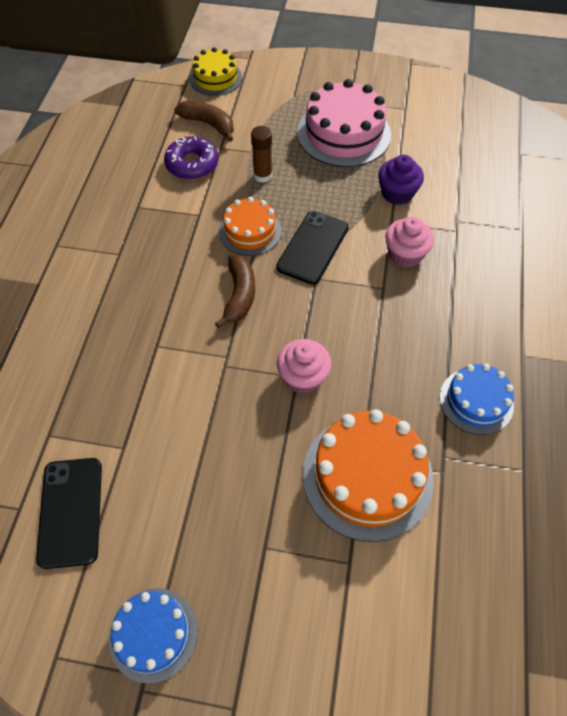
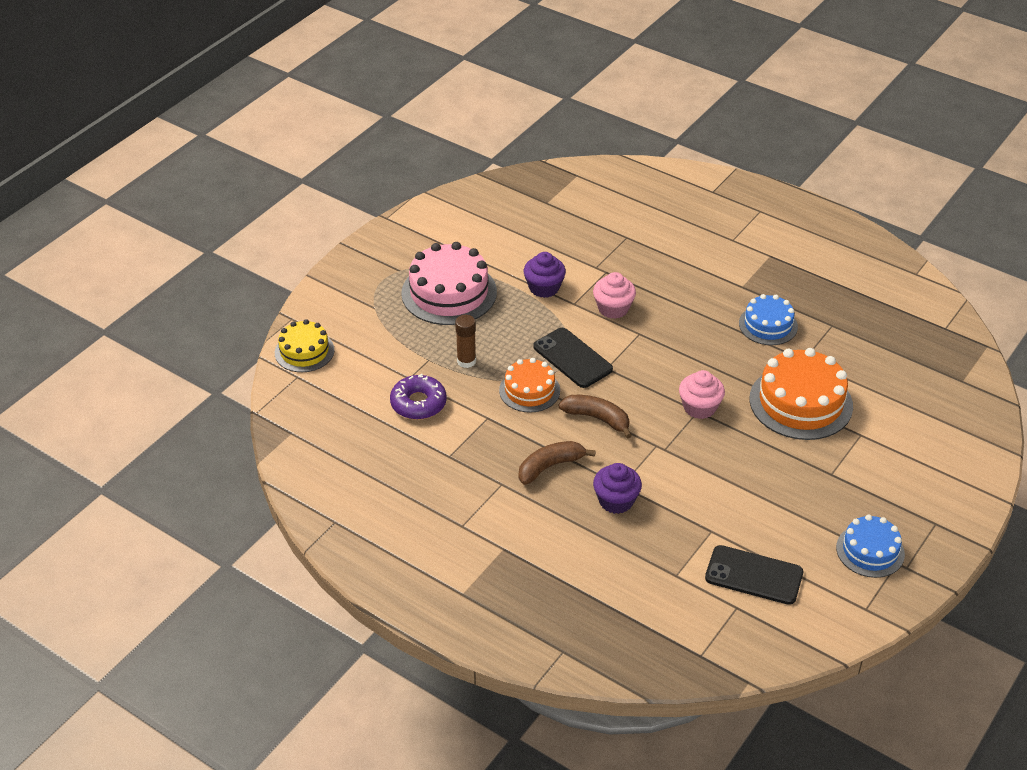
camera: 65 degrees left, 15 degrees down
(132, 348) = (616, 501): none -> purple cupcake
(208, 124) = (370, 376): brown banana -> brown banana (550, 466)

